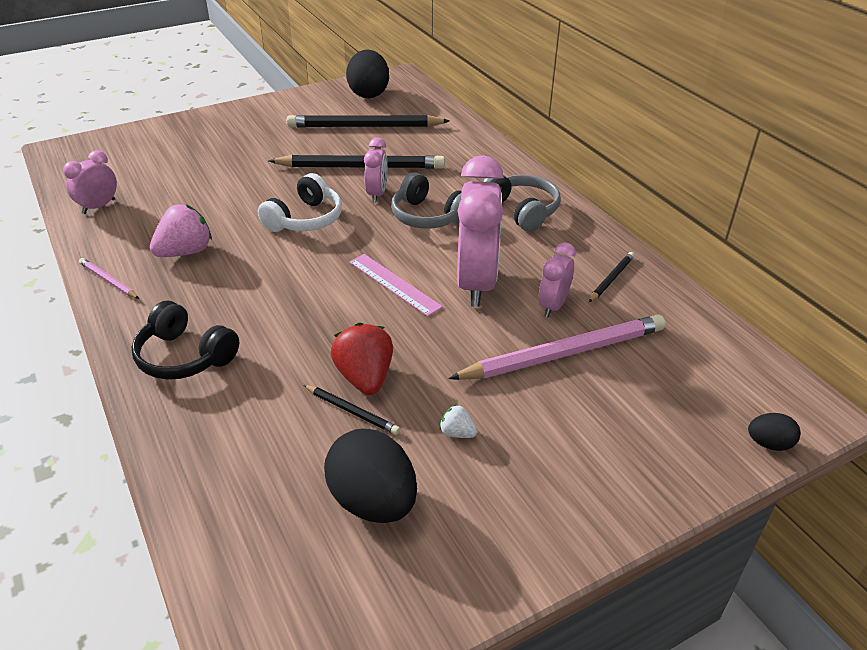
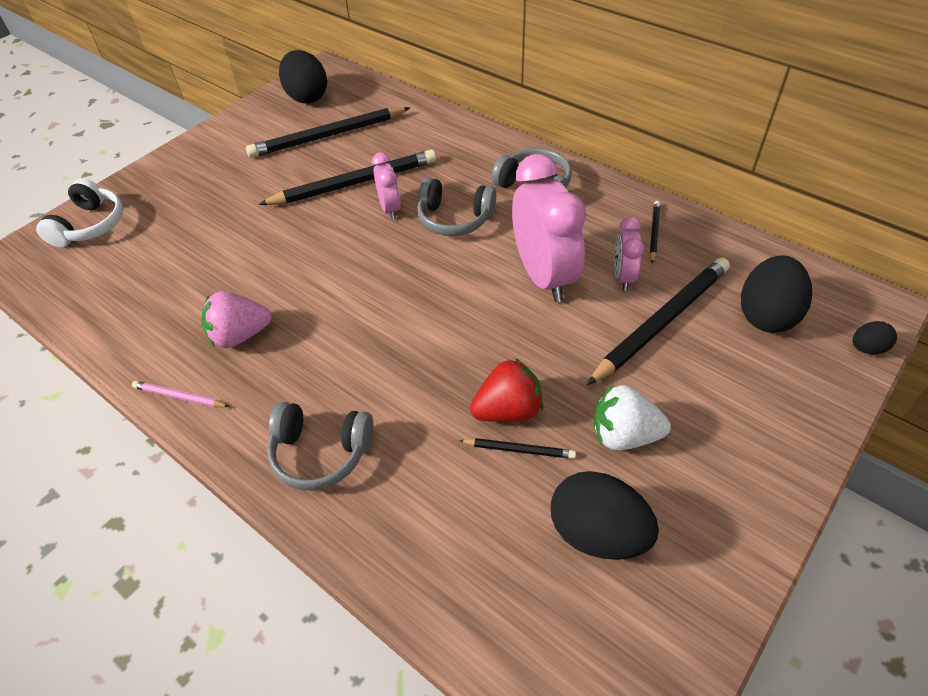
camera: 20 degrees left, 10 degrees up
(99, 206) = (106, 313): pink clock -> none
(185, 252) = (240, 335): pink strawberry -> pink strawberry turned 135 degrees counterclockwise
(185, 356) = (320, 453): black headphones -> grey headphones
(305, 219) = (338, 259): white headphones -> white headphones (90, 225)
(365, 377) = (508, 410): red strawberry -> red strawberry turned 105 degrees clockwise
(394, 284) = (470, 302): pink ruler -> none
(457, 433) = (624, 435): white strawberry -> white strawberry, size x2.04
(563, 354) = (661, 322): pink pencil -> black pencil
(677, 381) = (766, 315): none -> black egg

